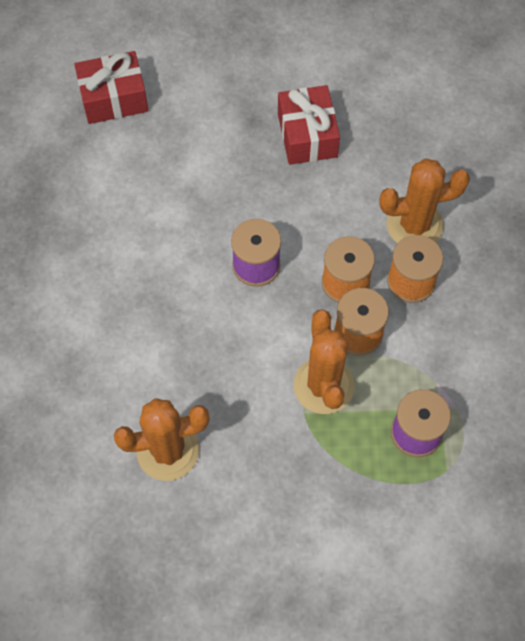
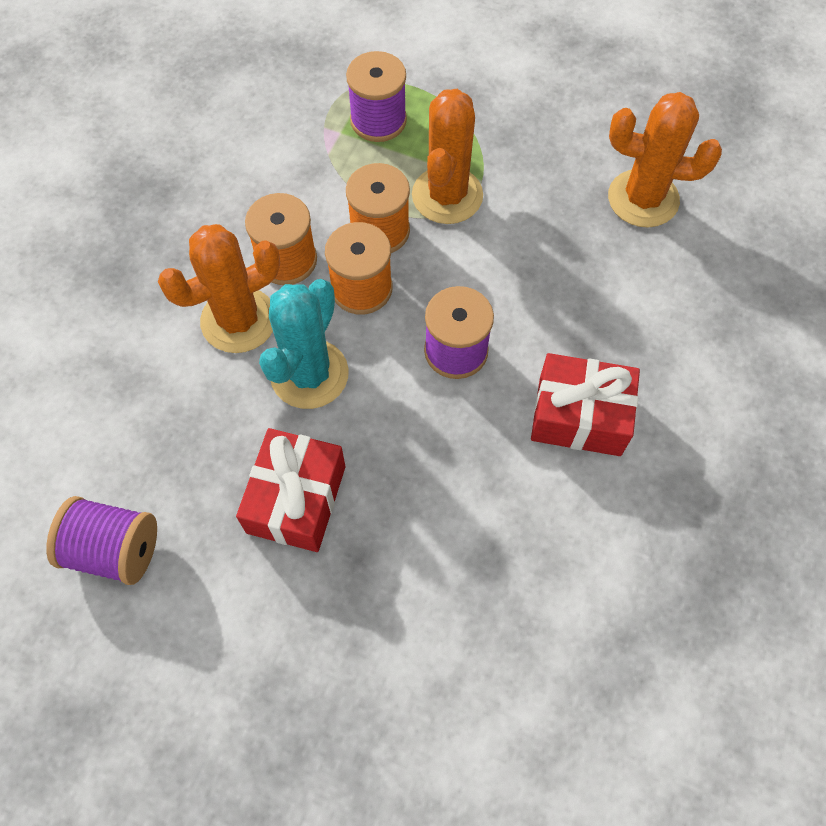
camera: 155 degrees left, 0 degrees up
(114, 98) = (548, 693): red gift -> red gift (579, 416)
(345, 210) = (309, 374): none -> turquoise cactus
(393, 70) = (114, 549): none -> purple spool
(414, 225) = (239, 320): orange cactus -> orange cactus turned 45 degrees counterclockwise

